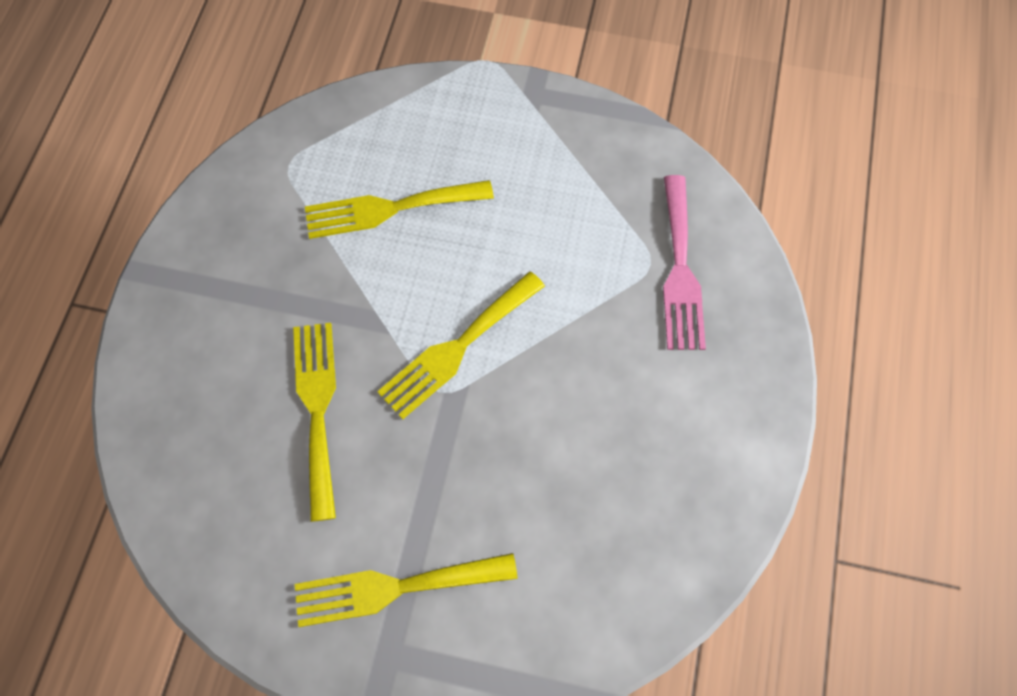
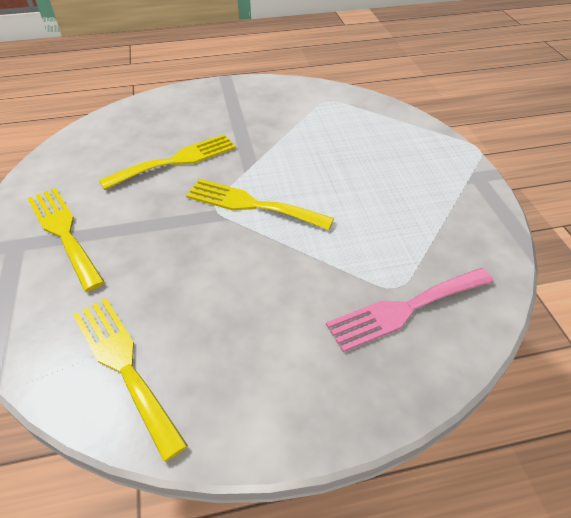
camera: 65 degrees right, 20 degrees down
(390, 209) = (331, 144): yellow fork -> yellow fork (124, 365)

